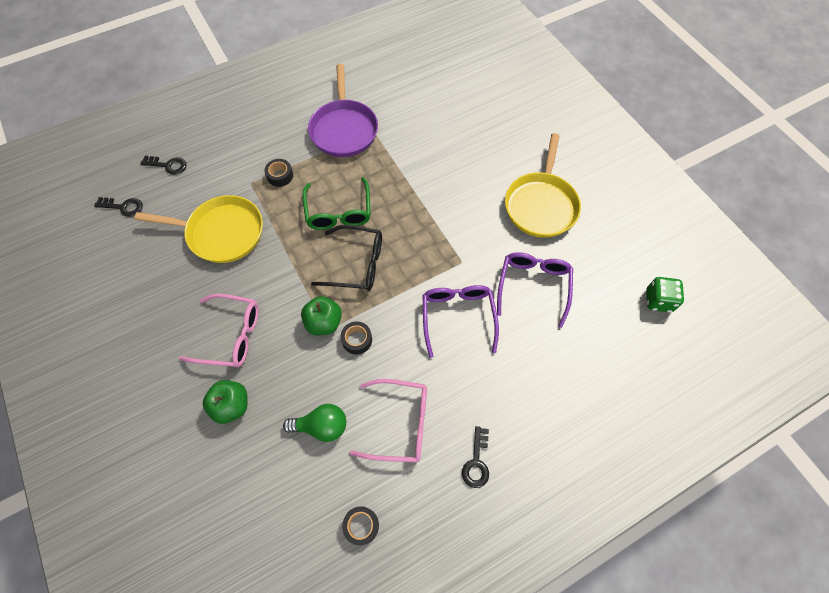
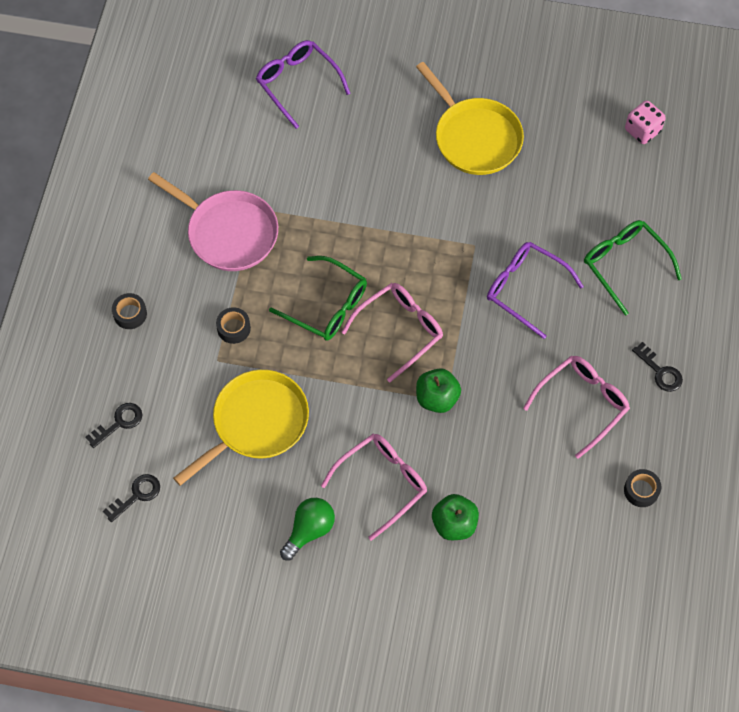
camera: 50 degrees left, 0 degrees up
(322, 426) = (534, 465): green light bulb -> green light bulb (309, 530)
(344, 129) = (229, 232): purple pan -> pink pan
(357, 264) = (400, 330): black glasses -> pink glasses
(357, 340) = (477, 383): black tape -> black tape (130, 314)
(533, 286) = (548, 209): purple glasses -> purple glasses (297, 83)
(540, 368) = (624, 264): none -> green glasses
(658, 300) = (642, 130): green dice -> pink dice

